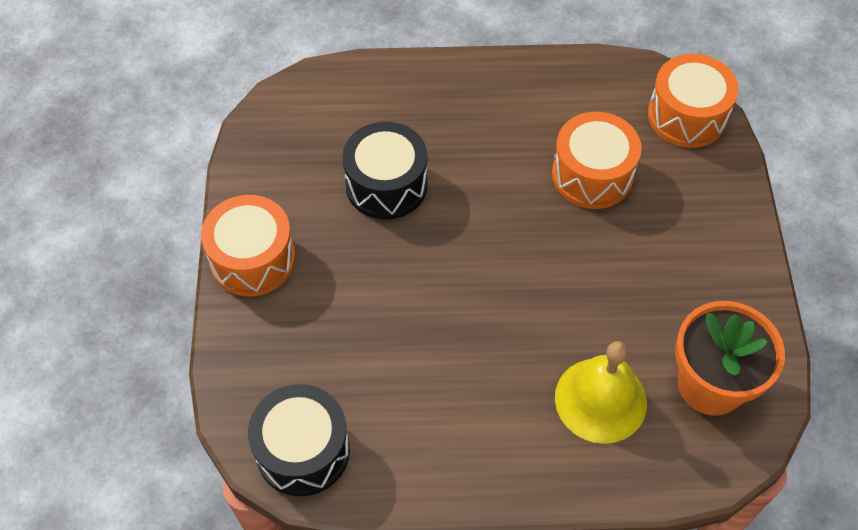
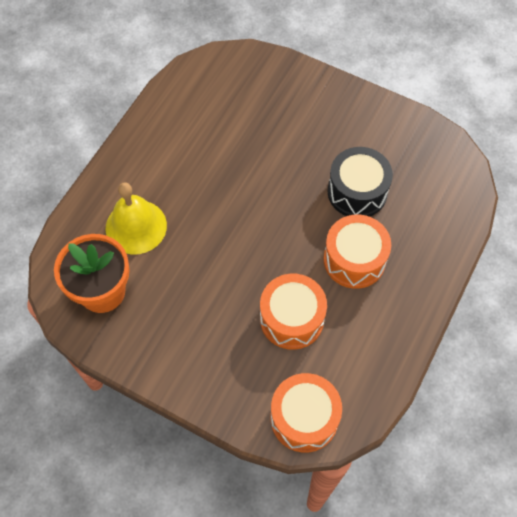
camera: 120 degrees right, 5 degrees up
(253, 259) = (343, 100): orange drum -> orange drum (354, 260)
(303, 450) = (208, 75): black drum -> none

